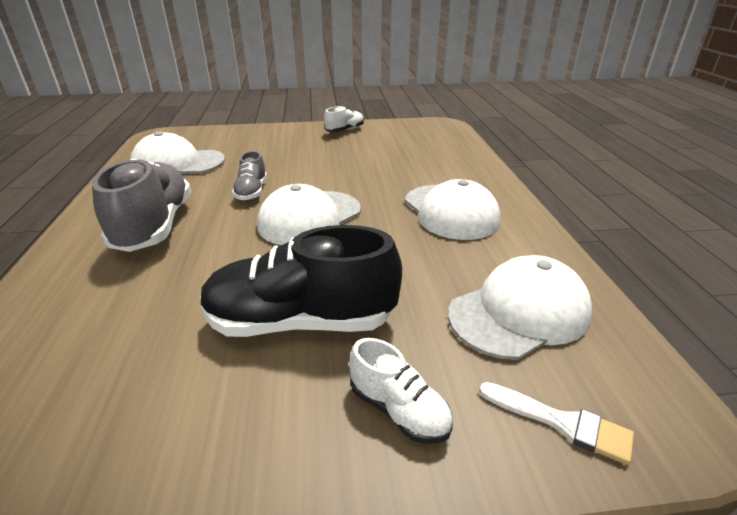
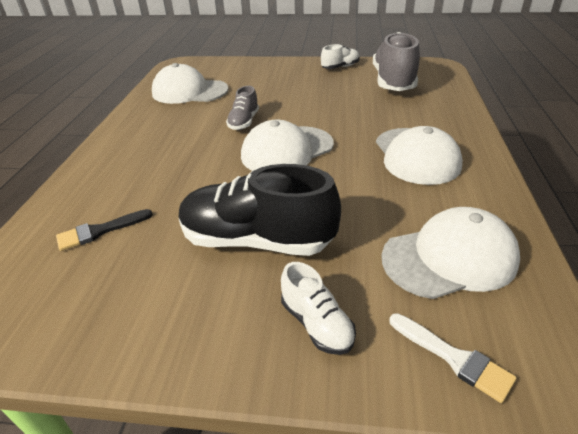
camera: 15 degrees right, 5 degrees up
(90, 337) = (100, 231): none -> black brush
(154, 226) = (161, 146): grey shoe -> grey shoe (393, 82)

